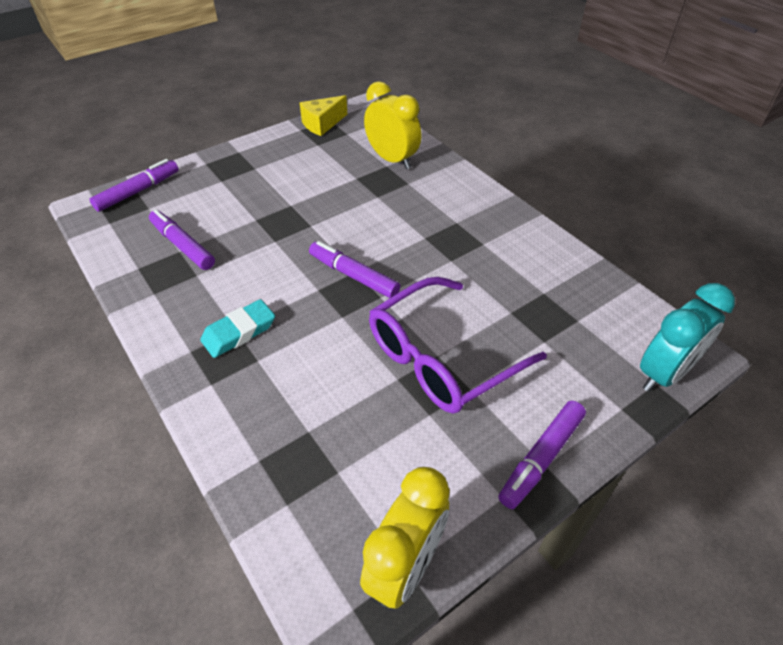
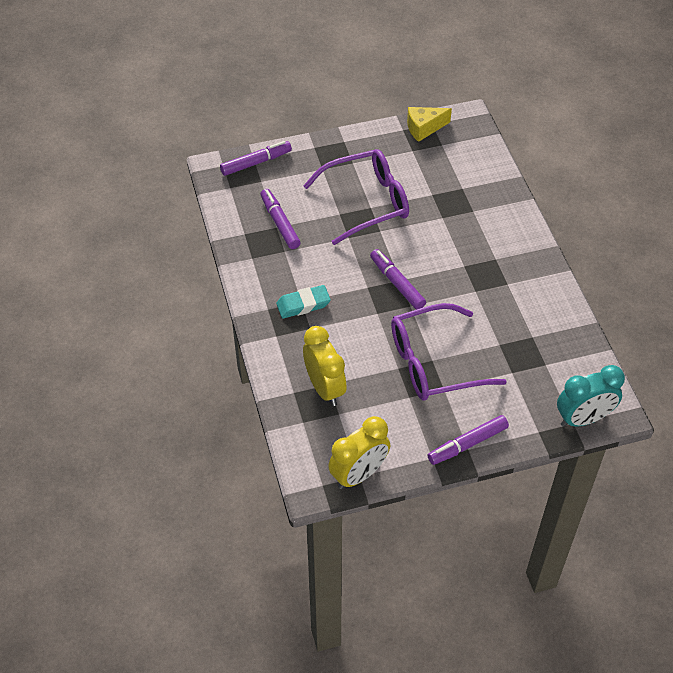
camera: 20 degrees right, 5 degrees up
(285, 201) = (367, 202): none -> purple glasses
(392, 160) = (469, 183): yellow clock -> yellow clock (324, 388)

